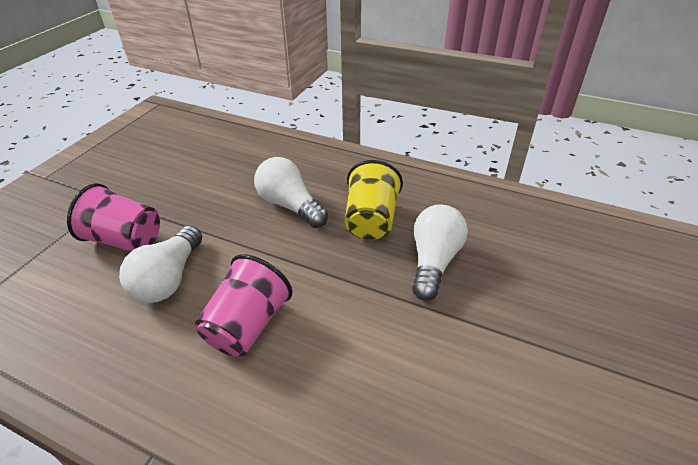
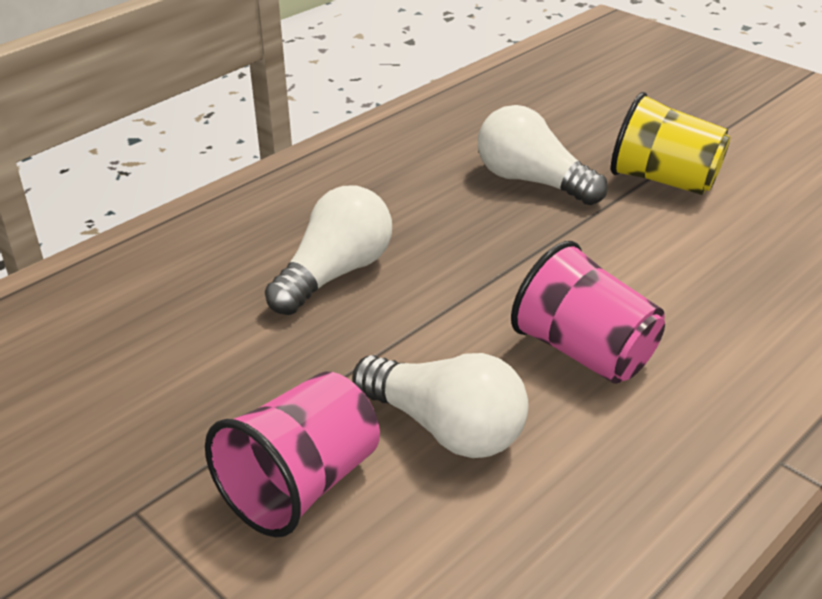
camera: 70 degrees left, 5 degrees down
(290, 205) = (335, 274): white light bulb -> white light bulb turned 150 degrees clockwise
(371, 220) = (422, 208): yellow cup -> yellow cup (664, 180)

